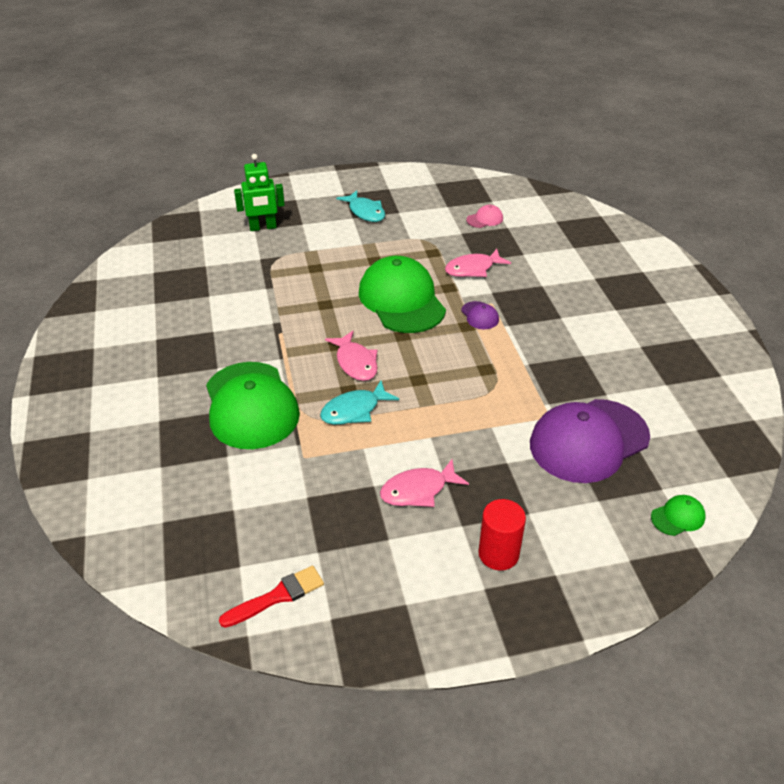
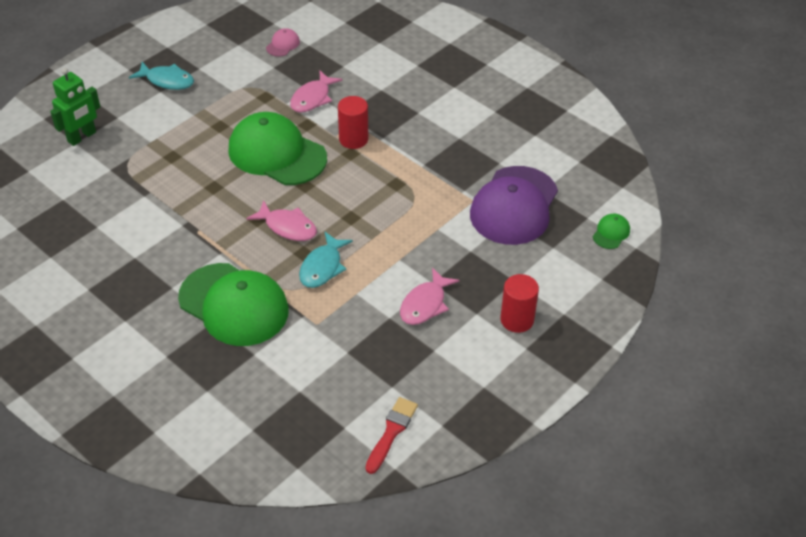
camera: 35 degrees left, 5 degrees up
(480, 316) = (353, 139): purple cap -> red cylinder

